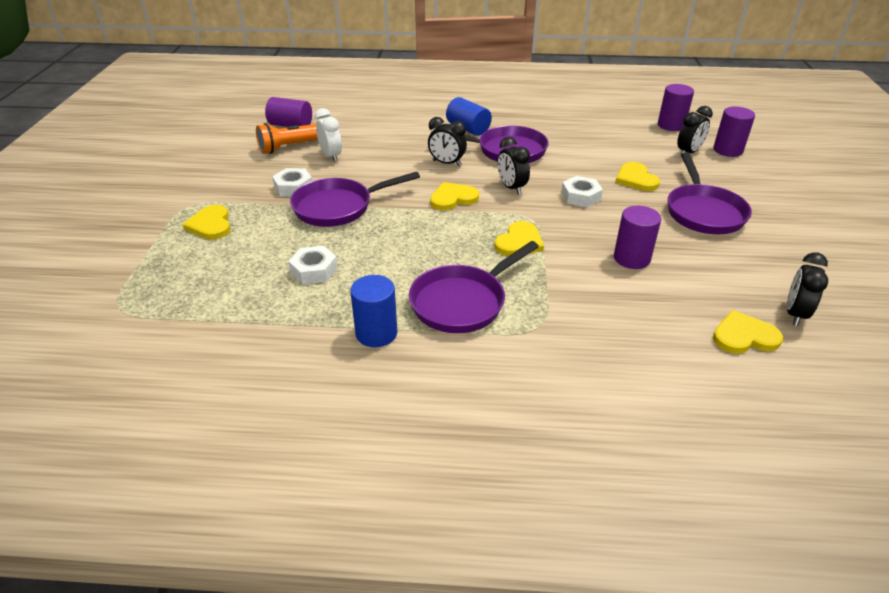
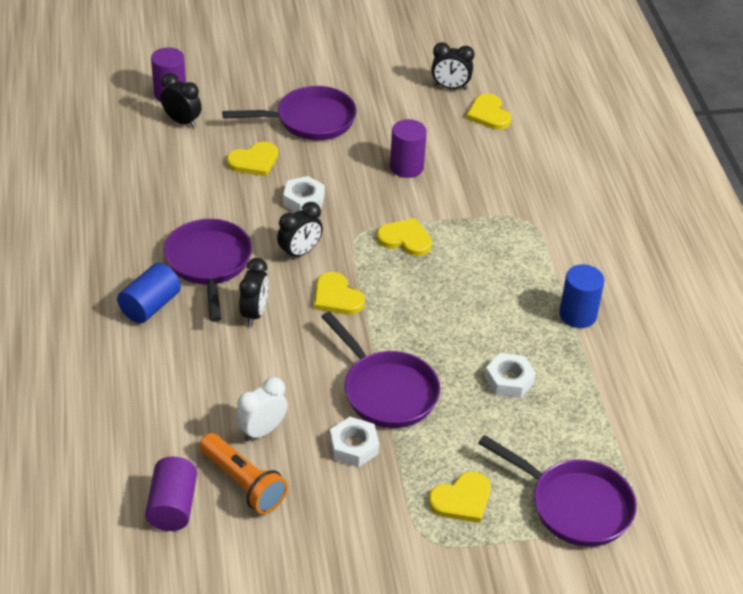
camera: 105 degrees left, 5 degrees up
(462, 302) = (513, 267): purple pan -> purple pan (575, 505)
(671, 125) = (110, 130): purple cylinder -> none

